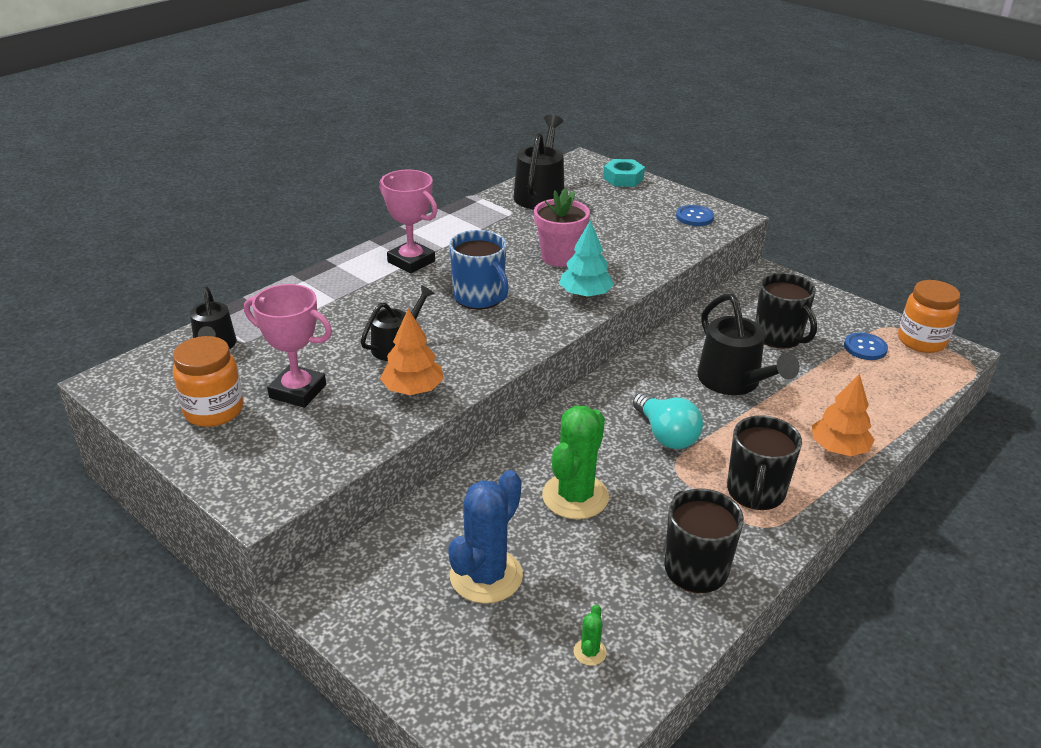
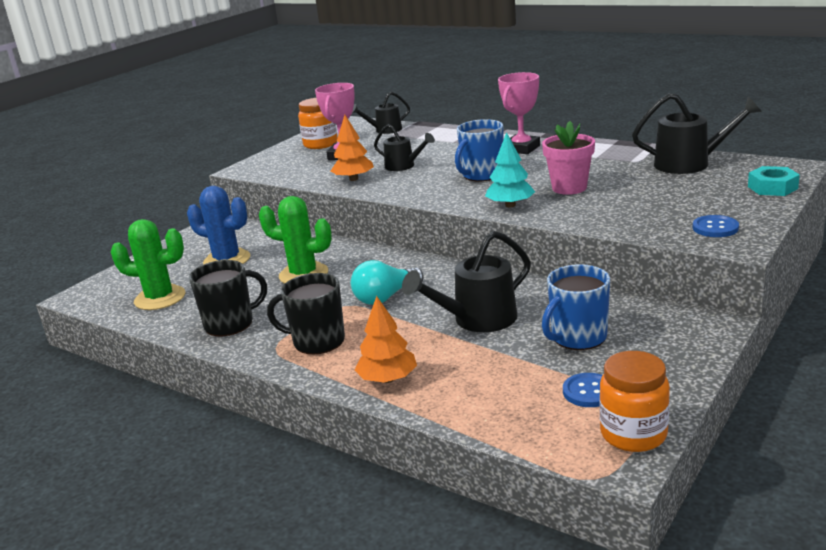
camera: 85 degrees right, 10 degrees down
(589, 652) = (160, 298): green cactus -> green cactus, size x2.40
(779, 336) = (578, 337): black mug -> blue mug

